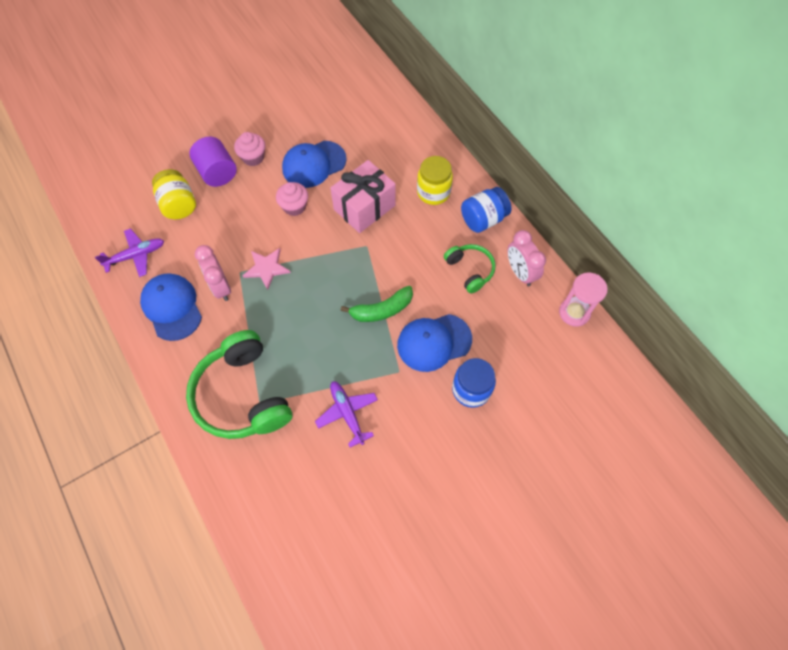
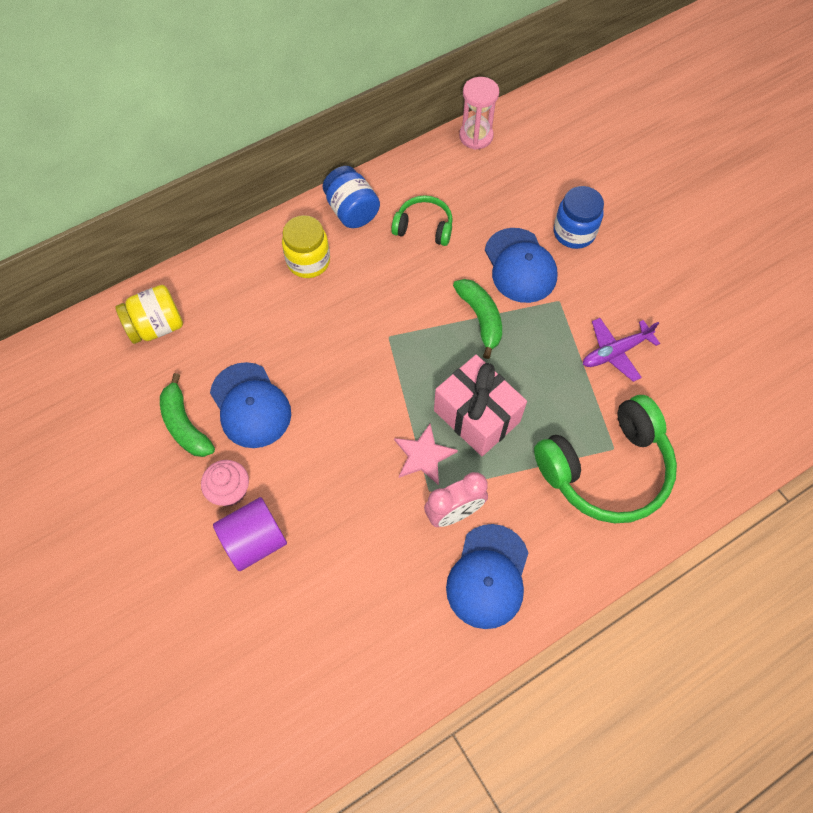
camera: 90 degrees left, 0 degrees up
(136, 256) = (403, 644): purple plane -> none
(172, 307) = (488, 576): blue cap -> blue cap turned 45 degrees counterclockwise
(179, 205) = (312, 592): yellow jar -> yellow jar (157, 326)
(294, 206) = (323, 427): pink cupcake -> none
(302, 130) = (185, 425): none -> green banana
(364, 207) = (328, 340): pink gift -> pink gift (476, 416)
(470, 270) = (424, 227): green headphones -> green headphones turned 45 degrees clockwise
(520, 273) = (426, 180): pink clock -> none

